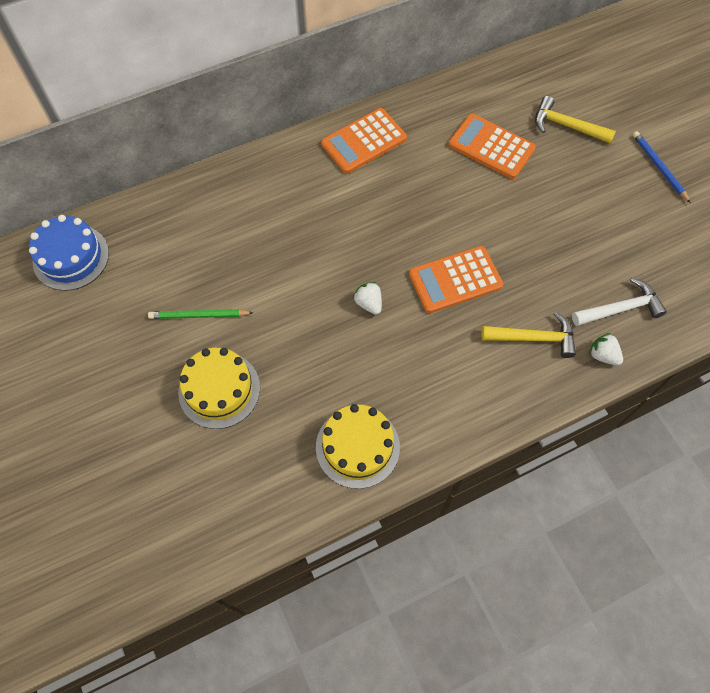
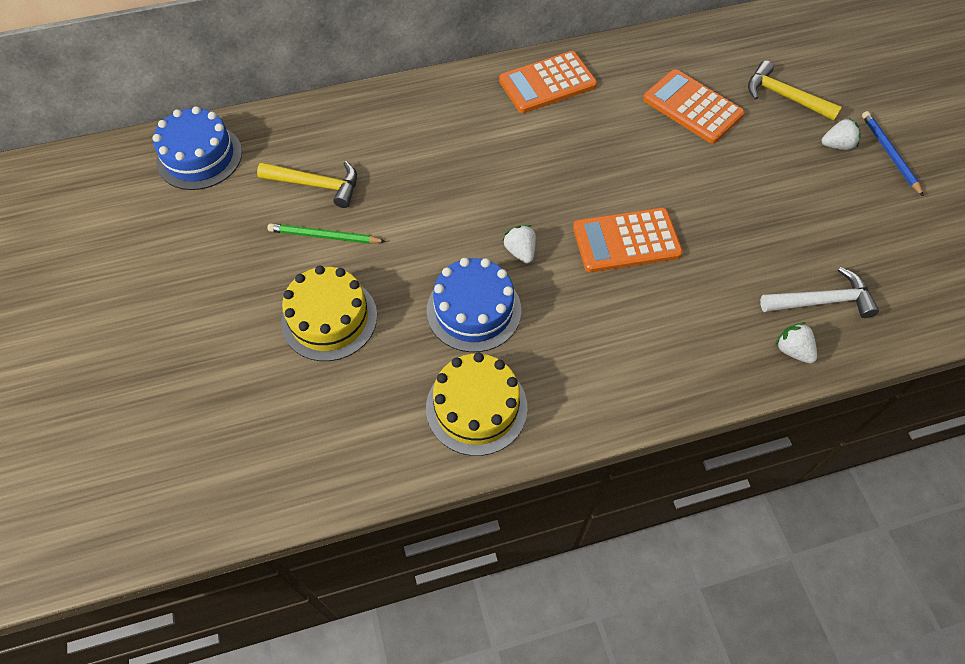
camera: 10 degrees right, 5 degrees down
(339, 362) = (474, 310): none -> blue cake
(534, 338) = (710, 318): yellow hammer -> yellow hammer (317, 185)
(615, 165) = (836, 145): none -> white strawberry

